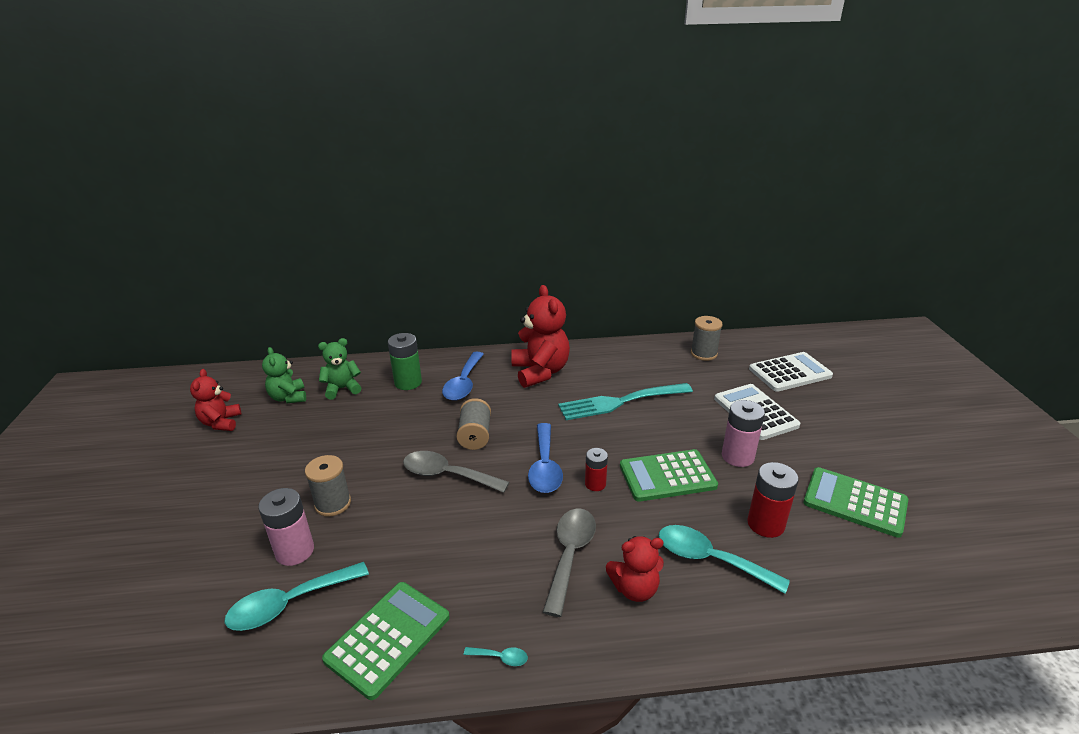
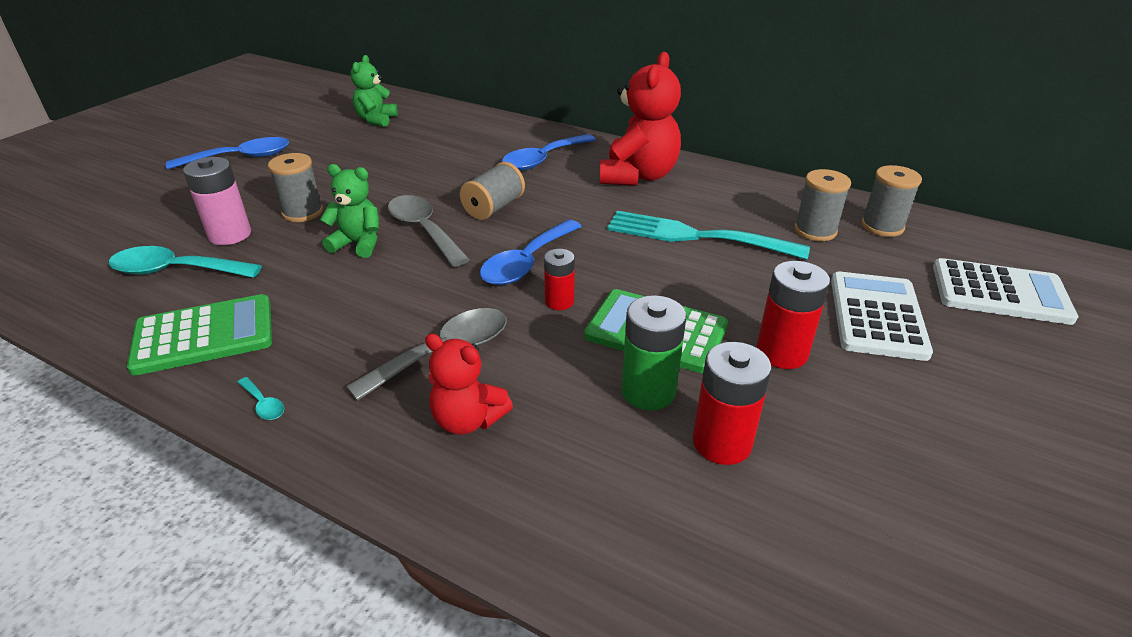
camera: 35 degrees right, 5 degrees up
(206, 480) = (241, 158): none -> blue spoon
(221, 423) = (304, 121): red teddy bear -> none
(342, 389) = (427, 127): green teddy bear -> green teddy bear (358, 244)
(408, 382) = (491, 141): green battery -> green battery (648, 391)
(676, 371) = (815, 231): none -> grey spool
(709, 559) = (594, 439): turquoise spoon -> none
(737, 456) = (782, 352): pink battery -> red battery
(854, 502) = (904, 488): green calculator -> none

